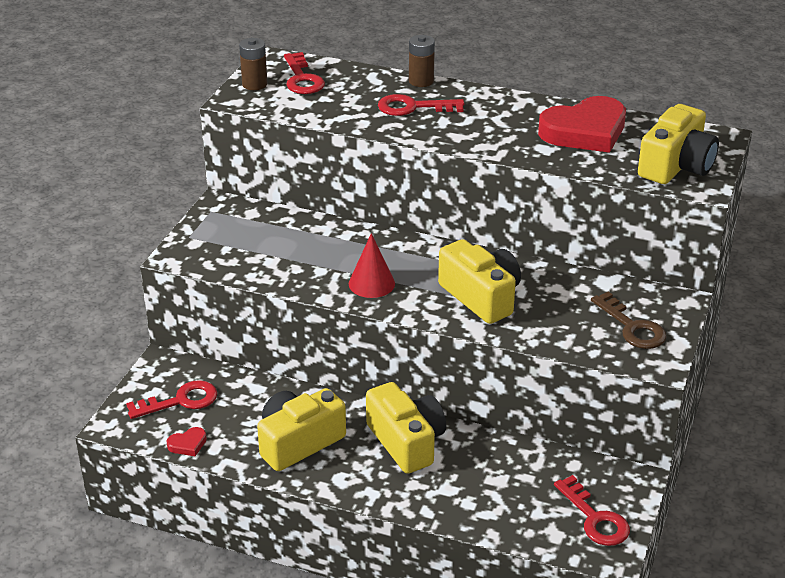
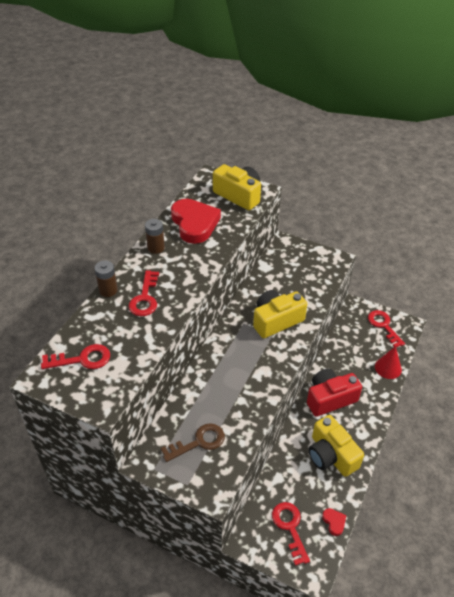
camera: 85 degrees left, 10 degrees up
(254, 84) = (81, 391): brown battery -> brown battery (156, 248)
(371, 283) = (258, 373): red cone -> red cone (388, 368)
(406, 442) = (330, 398): yellow camera -> red camera
(595, 518) = (383, 326): red key -> red key turned 90 degrees counterclockwise
(632, 327) = (306, 263): brown key -> brown key (198, 442)

